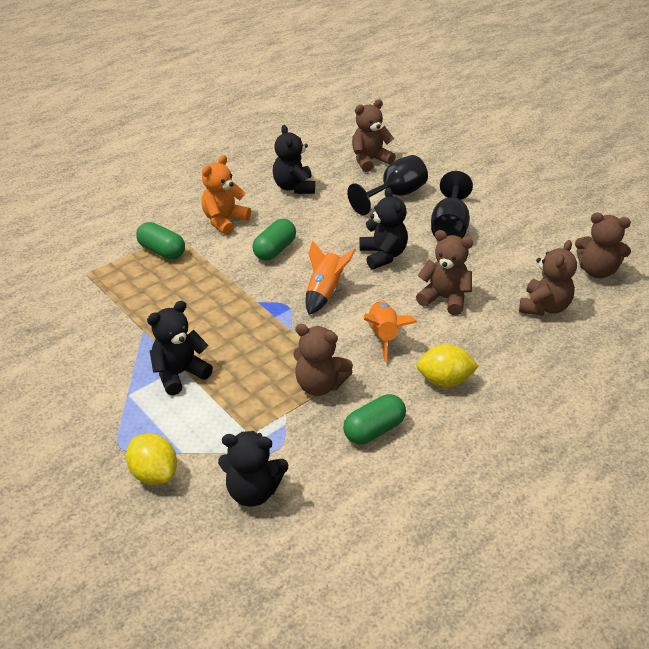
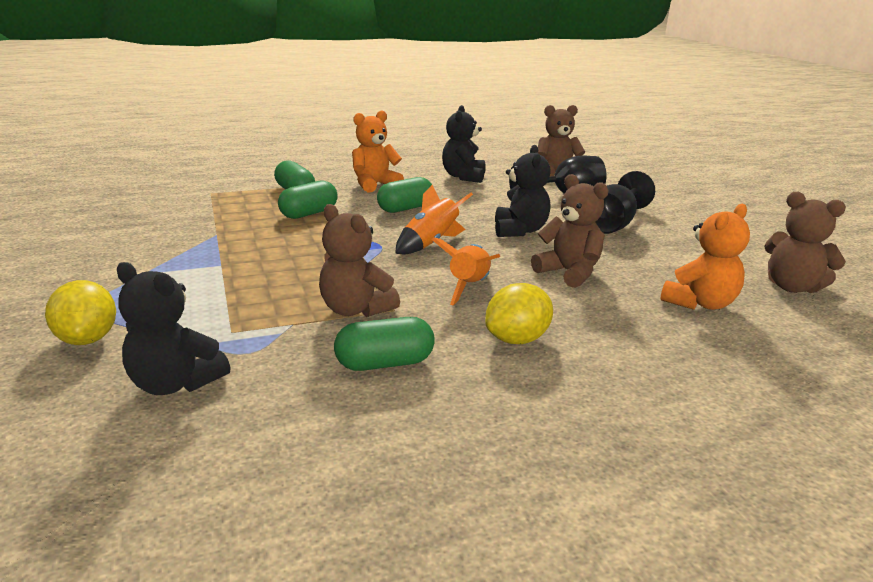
camera: 20 degrees right, 15 degrees down
(179, 374) = (213, 269): black teddy bear -> none
(198, 280) = (309, 213): none -> green capsule
(444, 381) = (517, 339): yellow lemon -> yellow lemon turned 60 degrees counterclockwise
(544, 307) = (700, 303): brown teddy bear -> orange teddy bear

